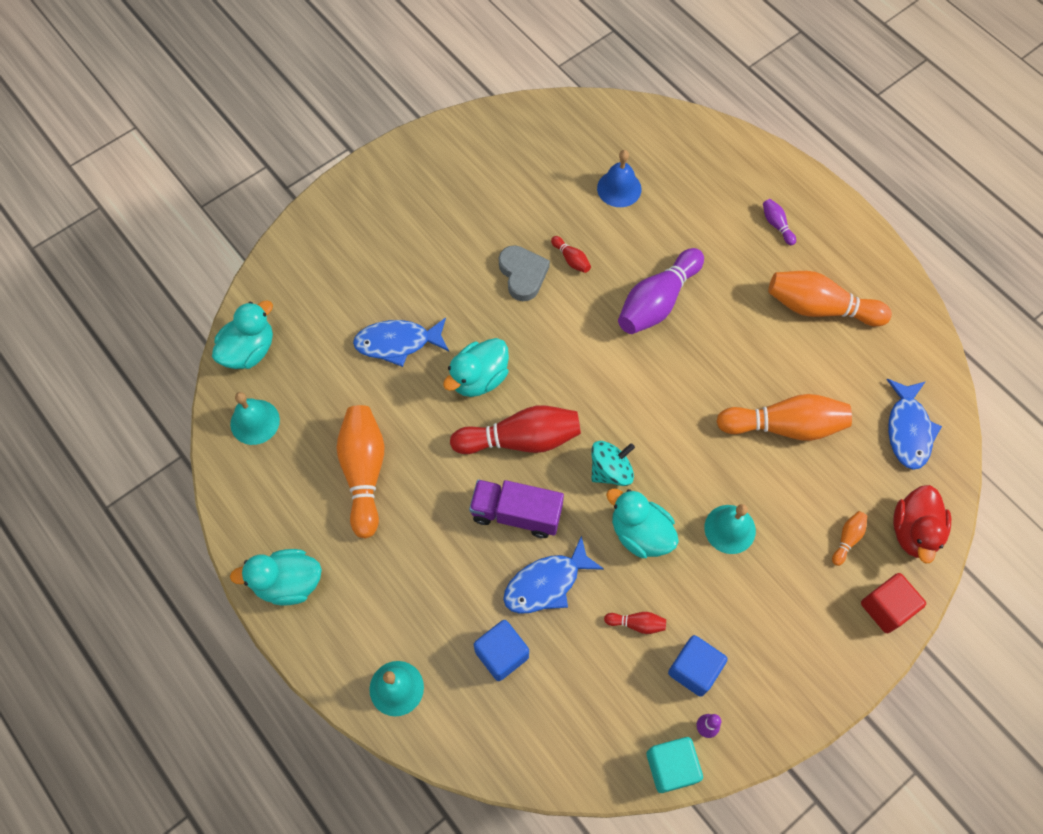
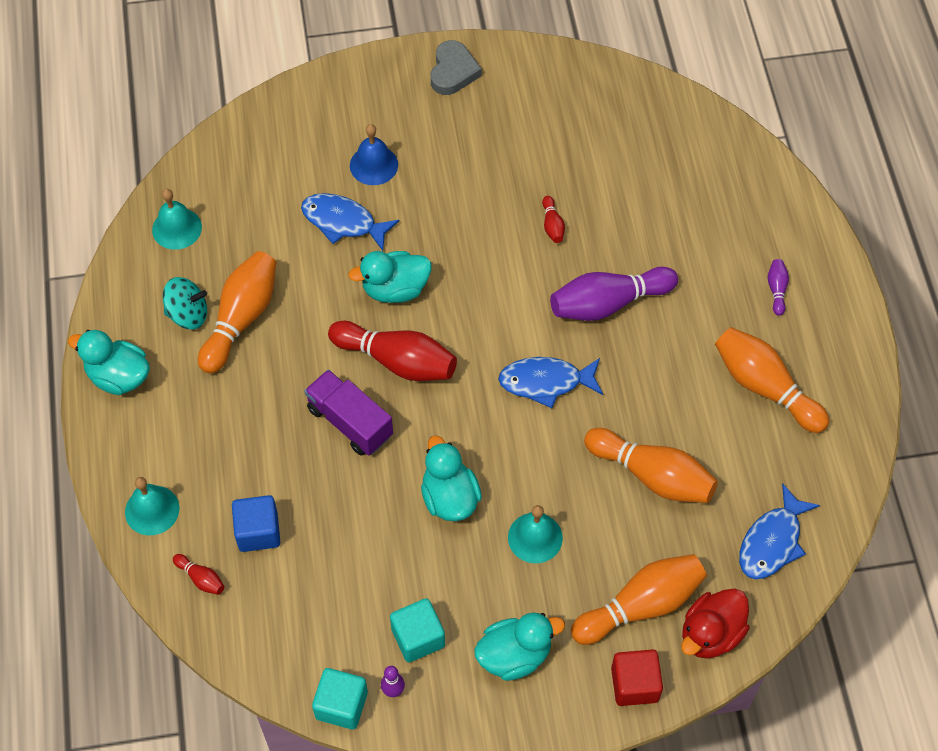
camera: 30 degrees right, 5 degrees down
(249, 350) = (210, 165): turquoise duck -> turquoise duck (514, 655)
(523, 275) = (497, 217): grey heart -> grey heart (453, 71)
(546, 583) = (336, 494): blue fish -> blue fish (545, 382)
(610, 470) = (460, 430): turquoise spinning top -> turquoise spinning top (188, 314)
(619, 188) = (643, 182): blue bell -> blue bell (373, 165)
(637, 624) = (393, 571): red bowling pin -> red bowling pin (201, 578)
(694, 669) = (418, 637): blue cube -> turquoise cube
(847, 539) = (641, 606): orange bowling pin -> orange bowling pin, size x2.26

